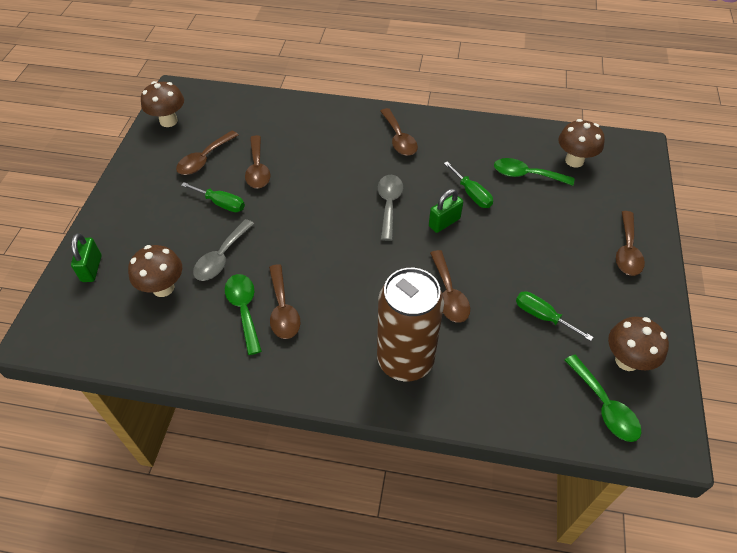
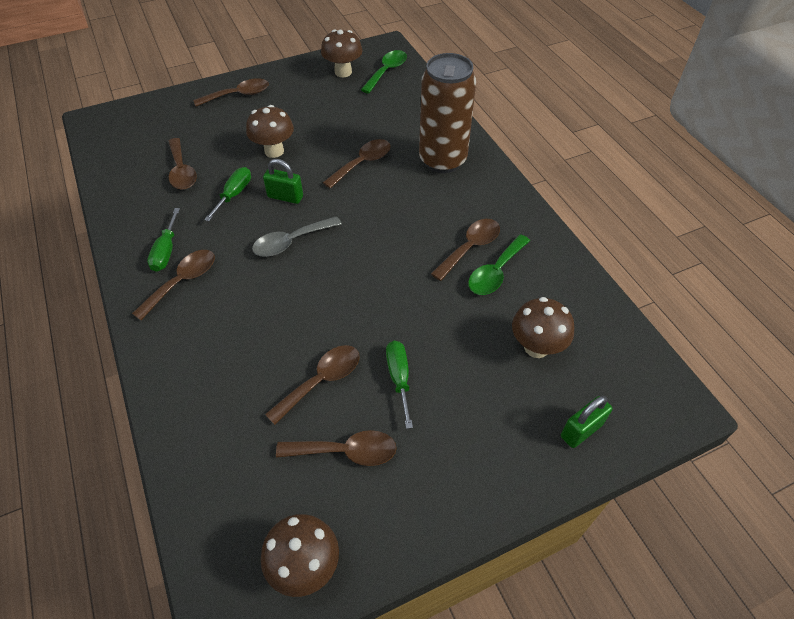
camera: 125 degrees left, 0 degrees up
(221, 257) = (462, 327): grey spoon -> none
(526, 175) = (182, 171): green spoon -> brown spoon
(542, 316) = (340, 114): green screwdriver -> green screwdriver (166, 251)
(574, 160) = (140, 150): brown mushroom -> brown mushroom (274, 151)

